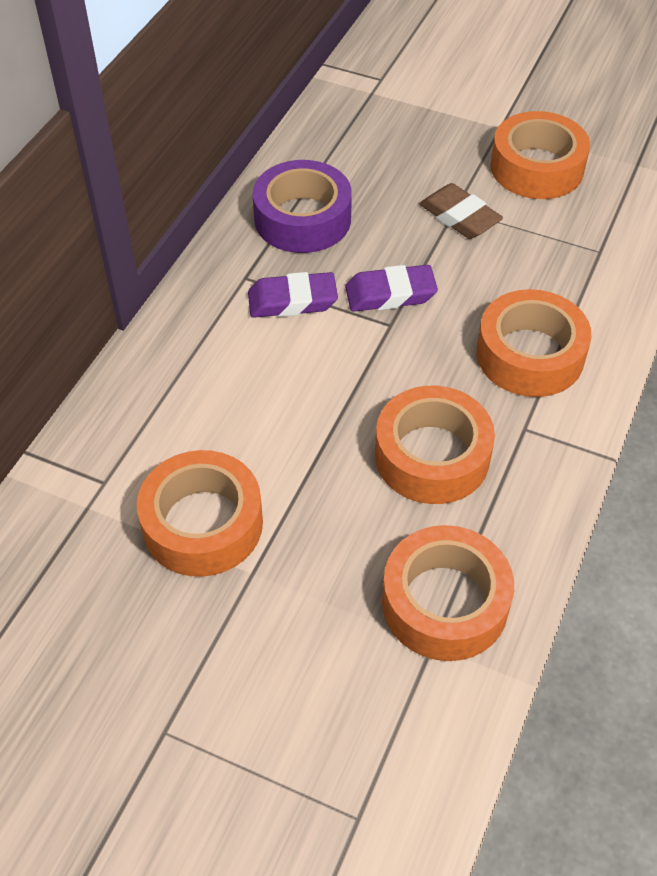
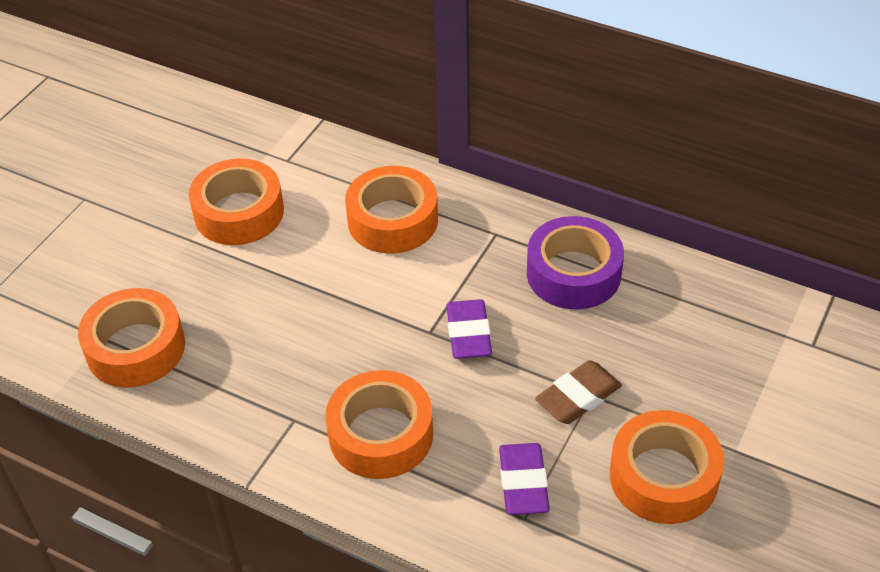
camera: 95 degrees right, 5 degrees down
(292, 301) = (464, 264): purple eraser -> purple eraser (523, 483)
(432, 456) = (275, 350): orange tape -> orange tape (392, 220)

